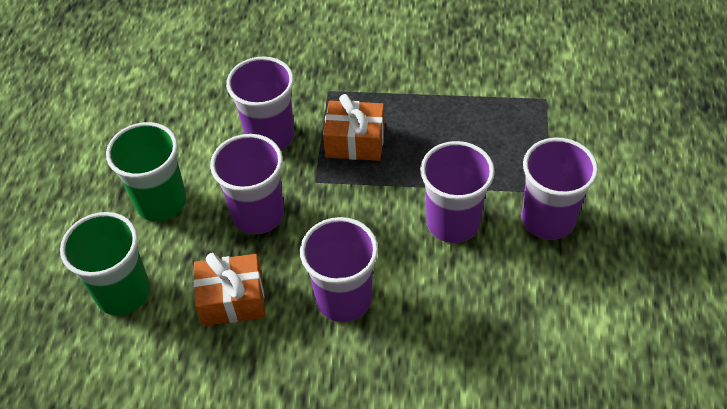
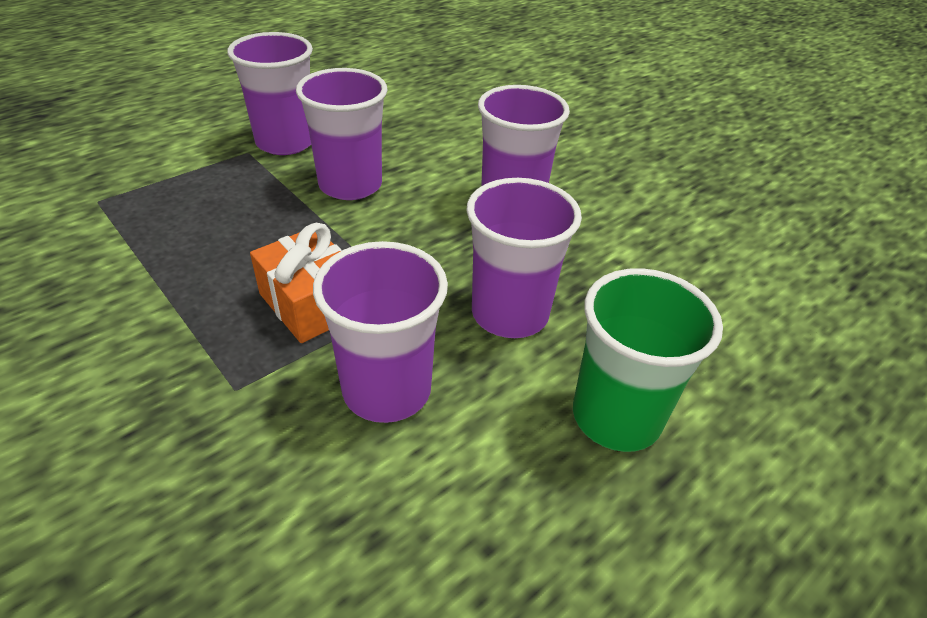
camera: 140 degrees left, 10 degrees down
(123, 293) = (738, 347): green cup -> none
(232, 299) = (615, 264): orange gift -> none

